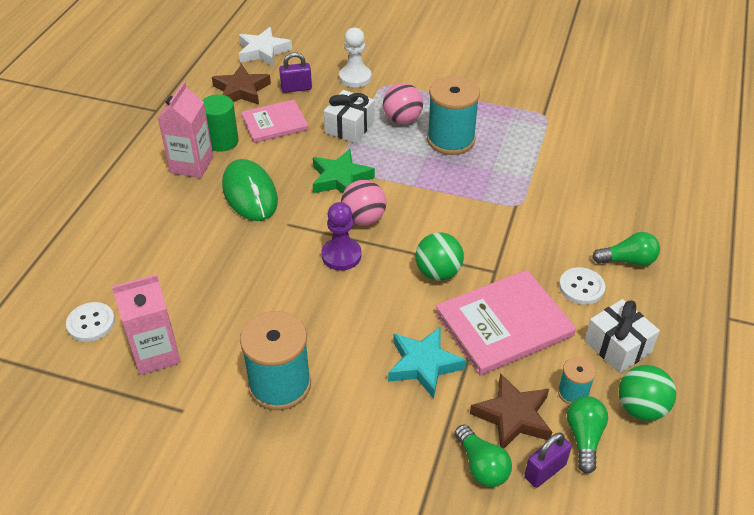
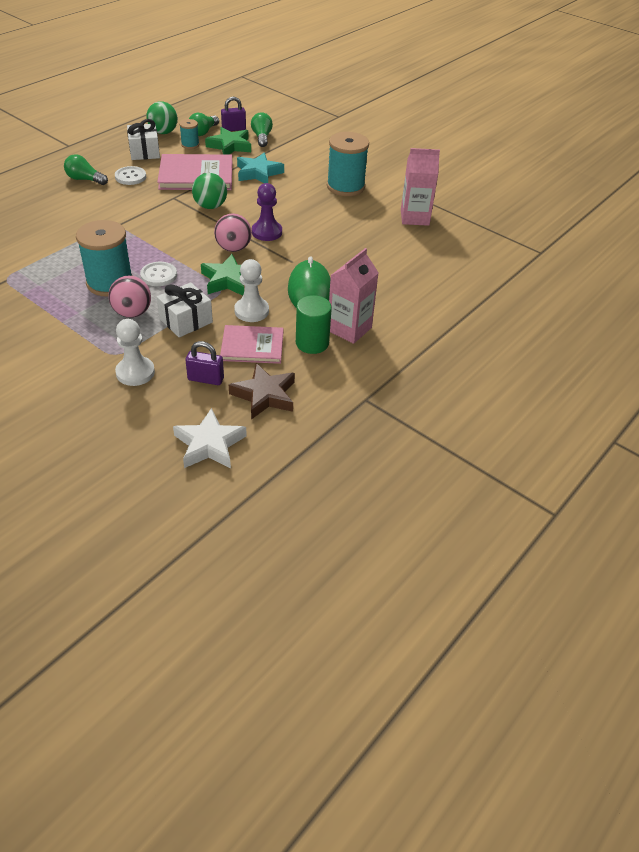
camera: 160 degrees left, 0 degrees up
(91, 323) = (454, 243): white button -> white button (158, 275)
(296, 154) = (251, 311): none -> white pawn
(513, 416) = (230, 146): brown star -> green star

